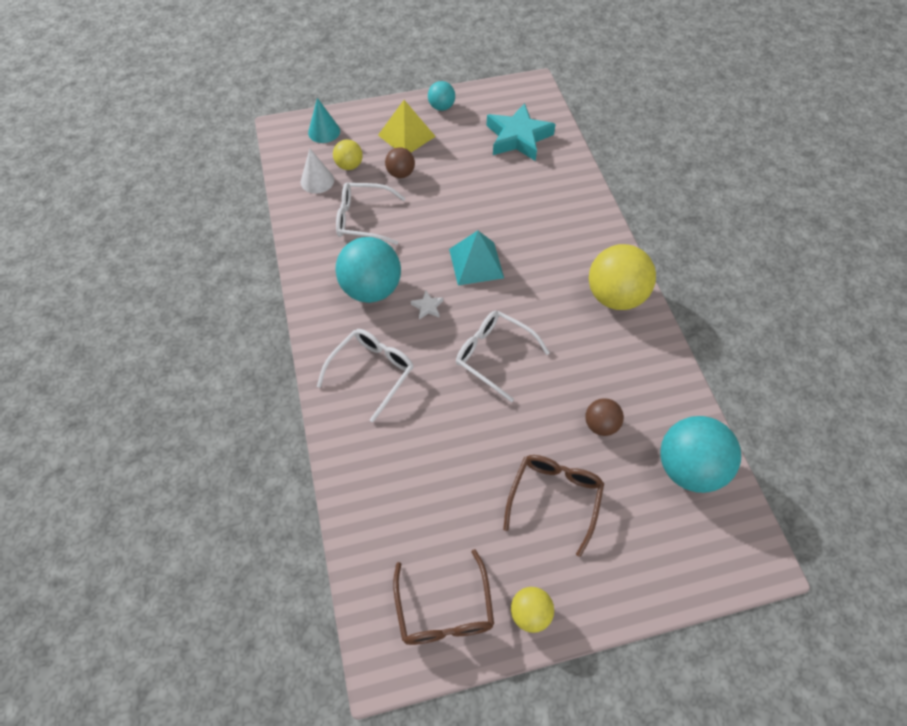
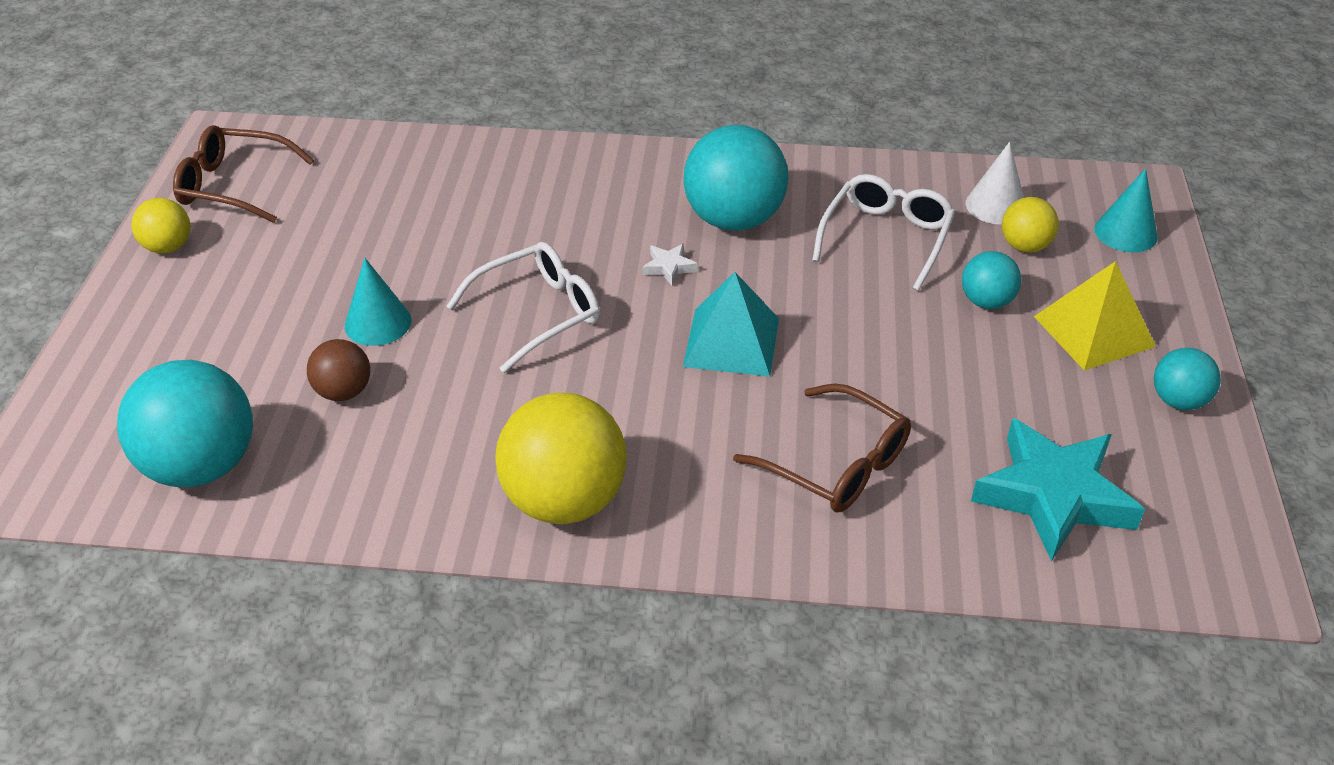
camera: 110 degrees right, 15 degrees down
(371, 372) = (585, 193): white glasses -> none
(401, 173) = (986, 302): brown ball -> turquoise ball
(540, 434) = (378, 323): none -> turquoise cone
(554, 498) = (279, 309): brown glasses -> brown glasses (835, 463)

